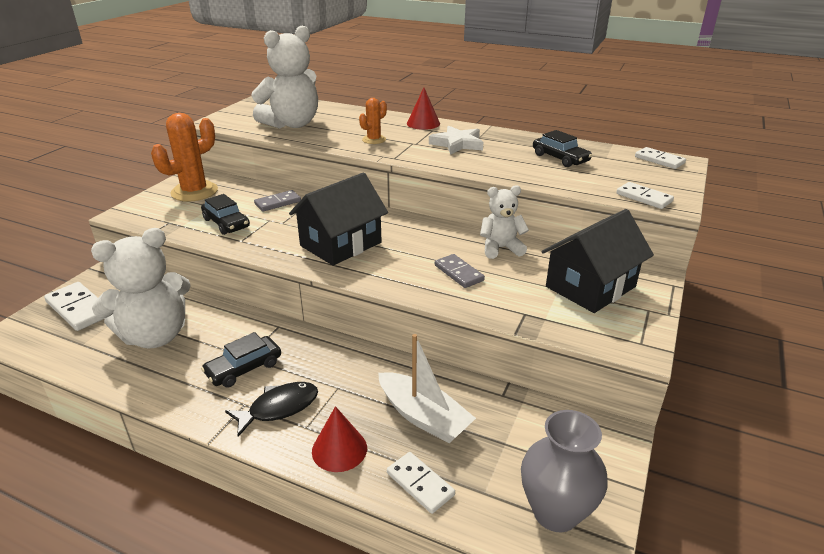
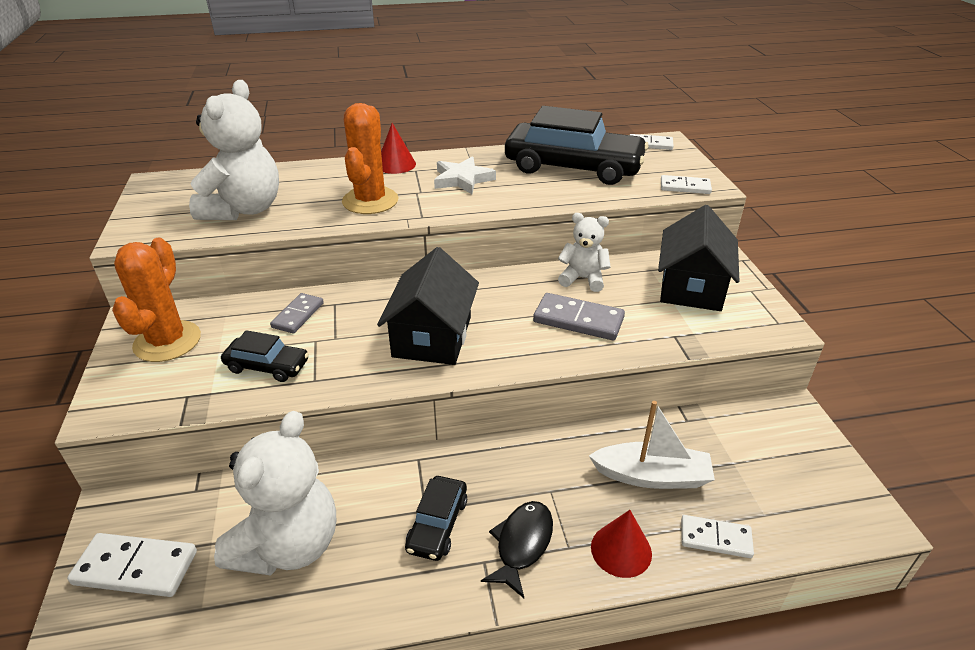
camera: 35 degrees left, 5 degrees up
(374, 140) = (370, 201): orange cactus -> orange cactus, size x1.90
(458, 273) = (578, 320): grey domino -> grey domino, size x1.52
(501, 248) = (583, 279): white teddy bear -> white teddy bear turned 60 degrees clockwise
(555, 512) = (823, 498): grey vase -> none
(560, 158) = (573, 167): black car -> black car, size x2.14

